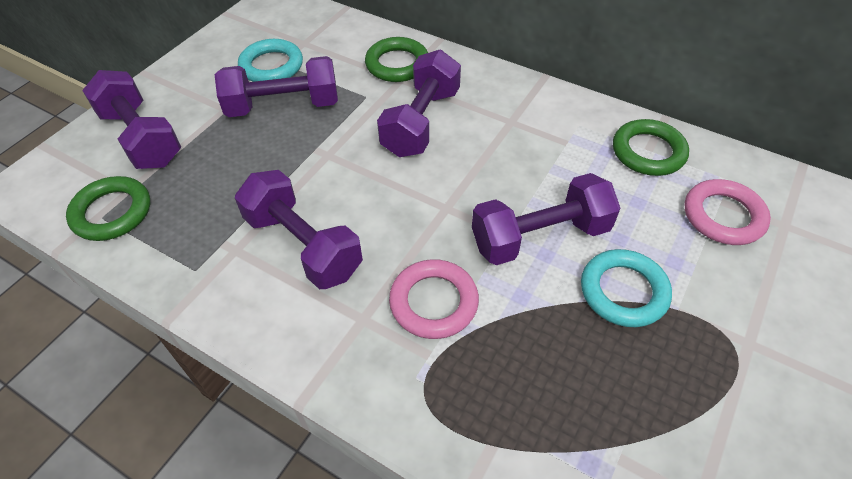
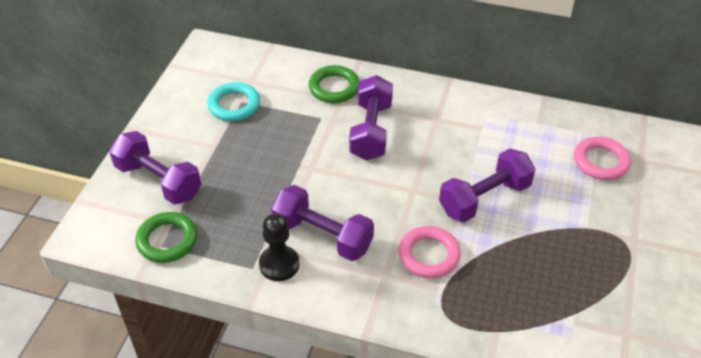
camera: 15 degrees left, 5 degrees down
(230, 273) = (279, 264): none -> black pawn
(283, 106) = (259, 136): purple dumbbell -> none
(623, 291) = (549, 223): turquoise ring -> none
(648, 152) = (540, 125): green ring -> none

